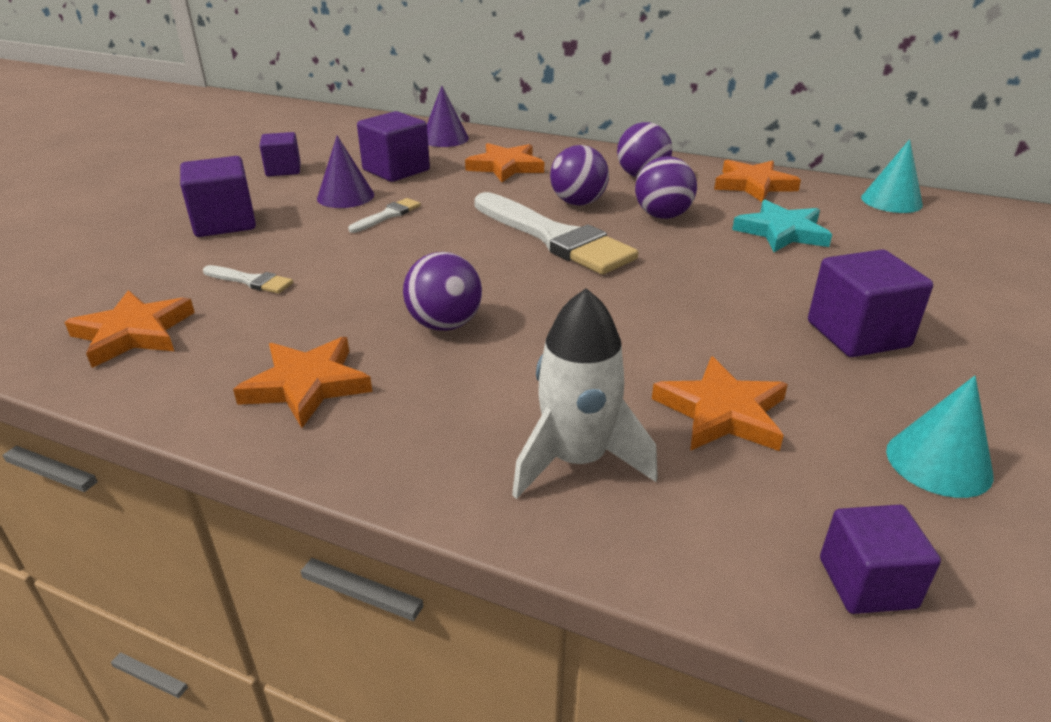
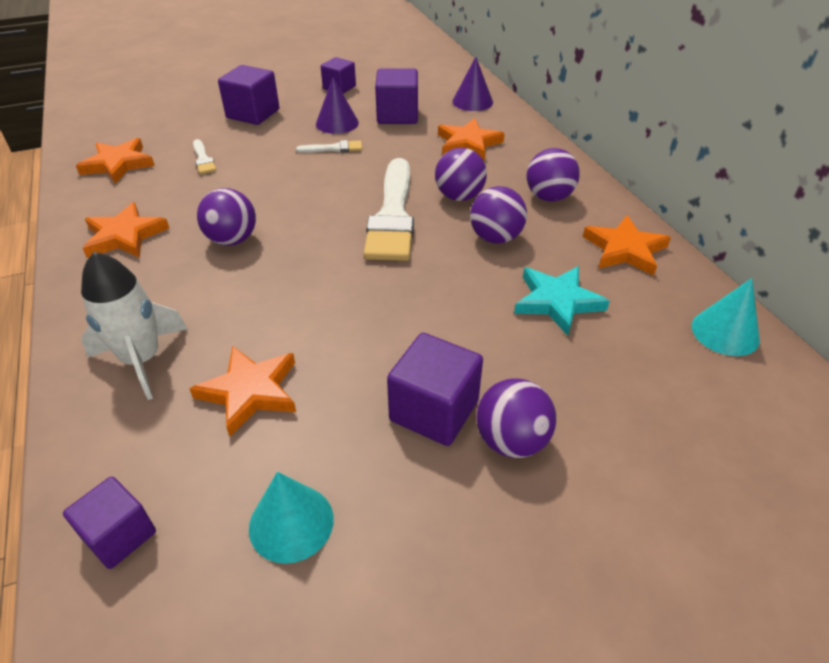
camera: 45 degrees right, 10 degrees up
(929, 319) = (511, 441): none -> purple ball

